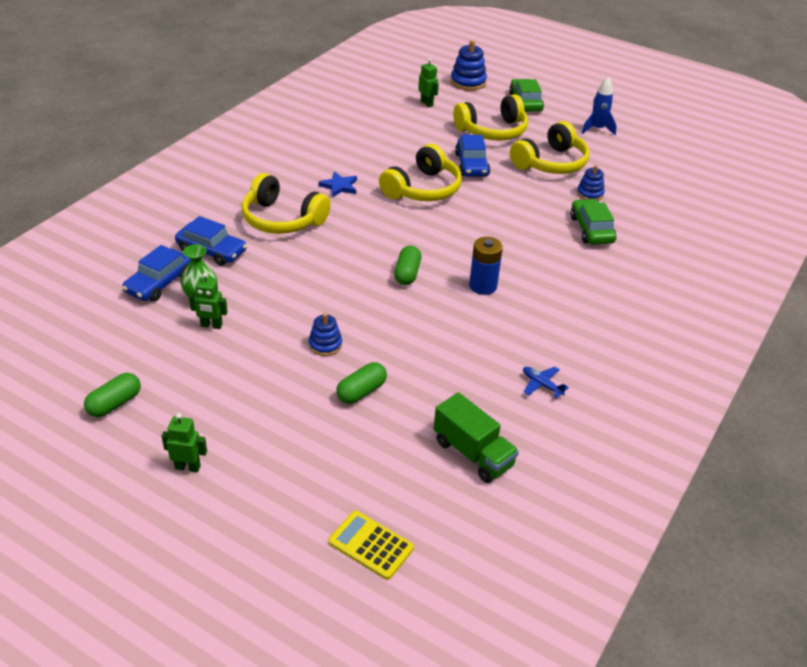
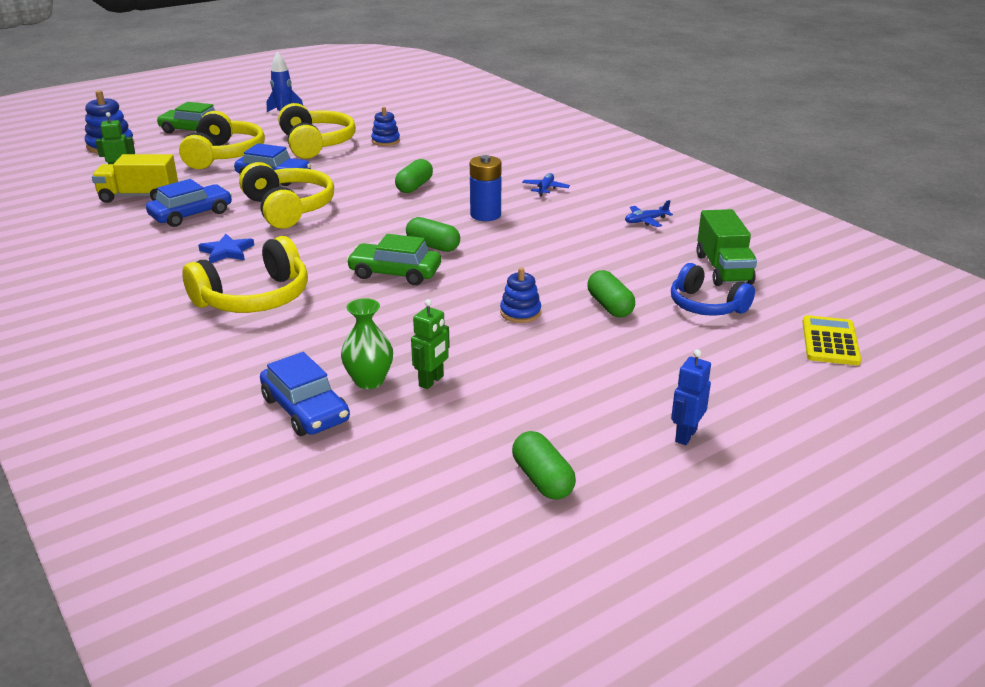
camera: 65 degrees left, 10 degrees down
(188, 467) = (685, 435): green robot -> blue robot
(211, 251) = (271, 358): blue car -> blue car (191, 214)
(371, 545) = (830, 341): yellow calculator -> yellow calculator turned 135 degrees clockwise
(394, 451) = (706, 305): none -> blue headphones
(396, 124) = (139, 196): none -> yellow truck
(473, 453) = (723, 269): green truck -> green truck turned 105 degrees clockwise
(509, 235) = (414, 186): none -> green capsule
(563, 307) = (545, 189): none -> blue plane
(591, 229) = (441, 153): green car -> green car (395, 273)

